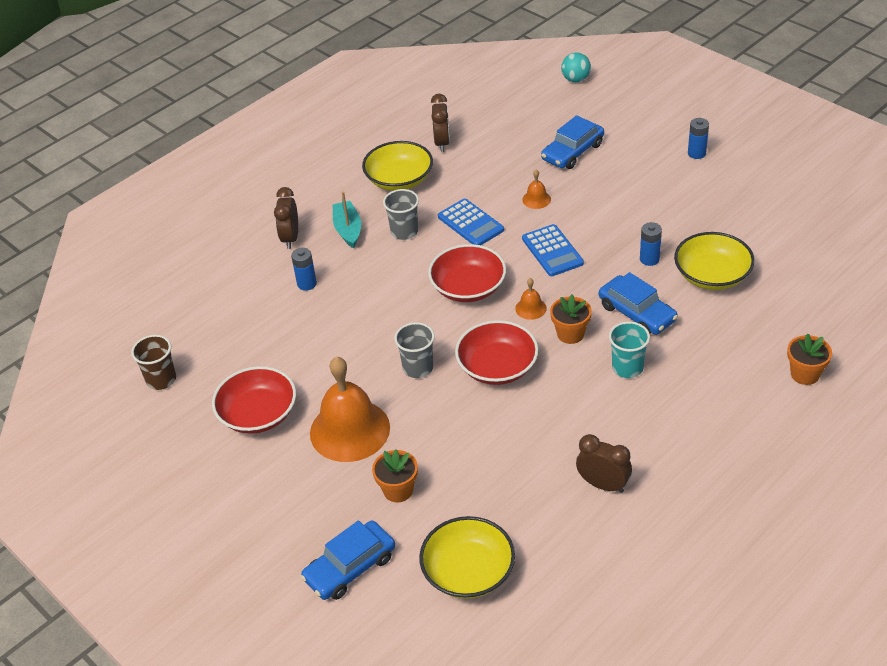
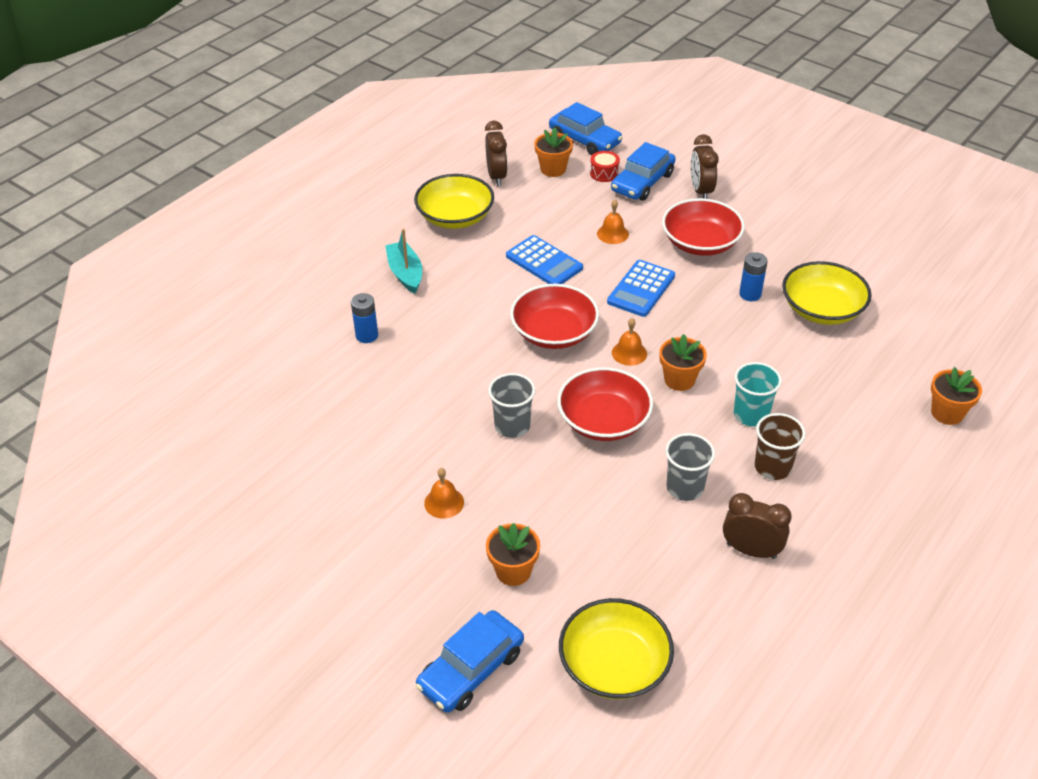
camera: 10 degrees left, 0 degrees up
(161, 379) = (207, 454): brown cup -> brown cup (772, 467)
(258, 414) = (331, 489): red bowl -> red bowl (700, 243)
(290, 238) = (340, 285): brown clock -> brown clock (701, 191)
(350, 430) = (444, 502): orange bell -> orange bell, size x0.42
(404, 232) = (470, 273): grey cup -> grey cup (685, 488)
(494, 137) = (553, 169): none -> orange flower pot
(539, 142) = (604, 173): none -> red drum
(552, 251) = (641, 289): blue calculator -> blue calculator turned 60 degrees clockwise
(575, 79) = (631, 107): turquoise ball -> none
(637, 313) = (748, 353): blue car -> blue car (585, 140)
(696, 153) = (777, 180): blue battery -> none

